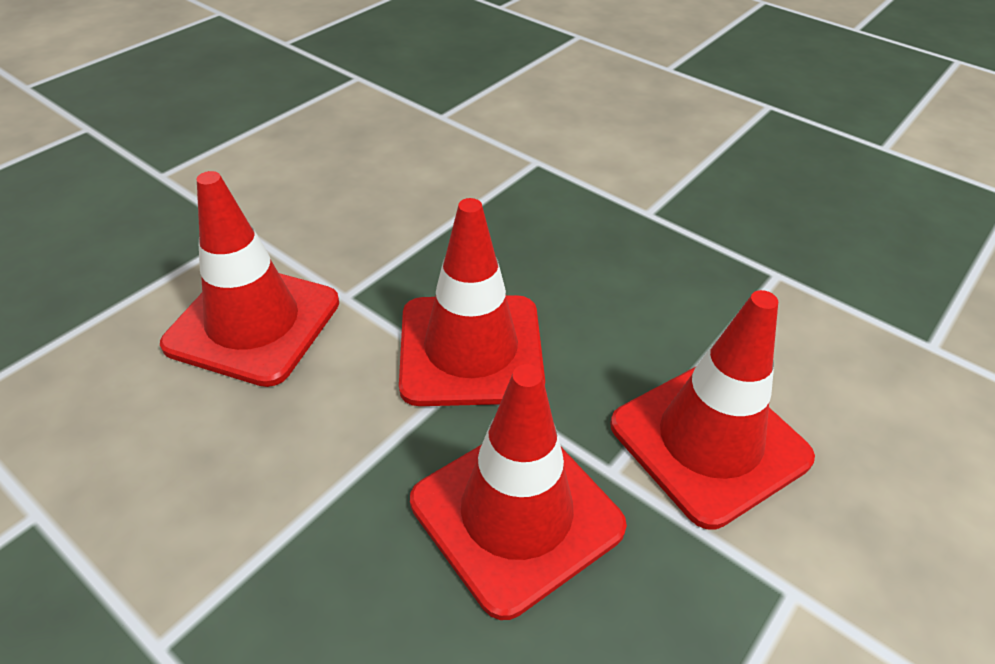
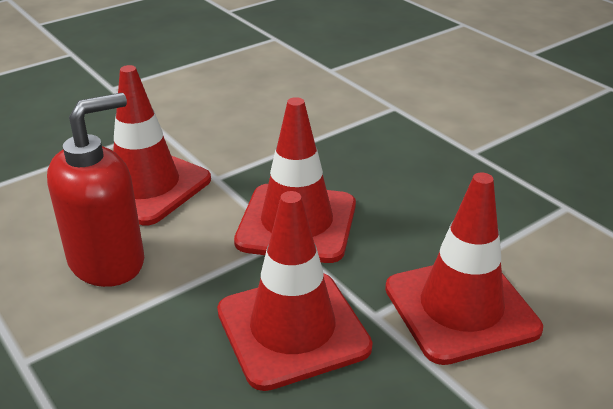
camera: 15 degrees right, 10 degrees down
(234, 454) = (107, 261): none -> red soap dispenser

